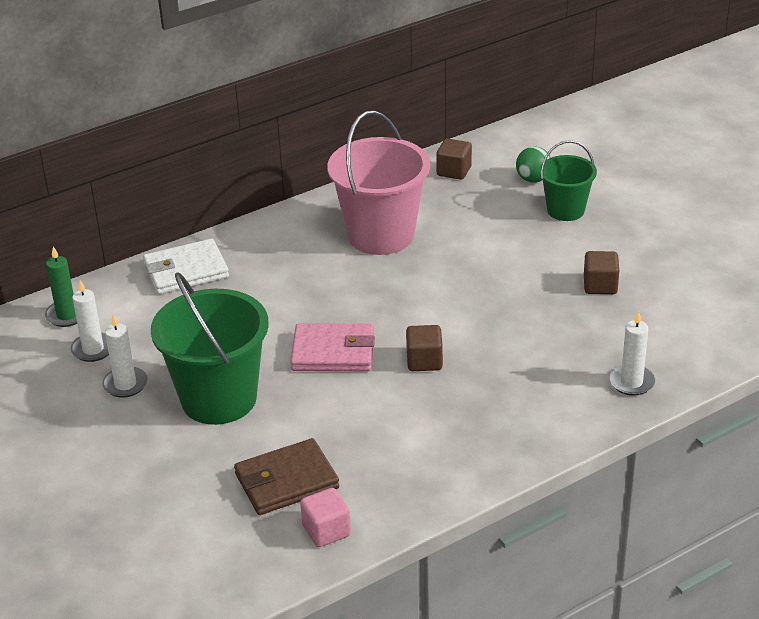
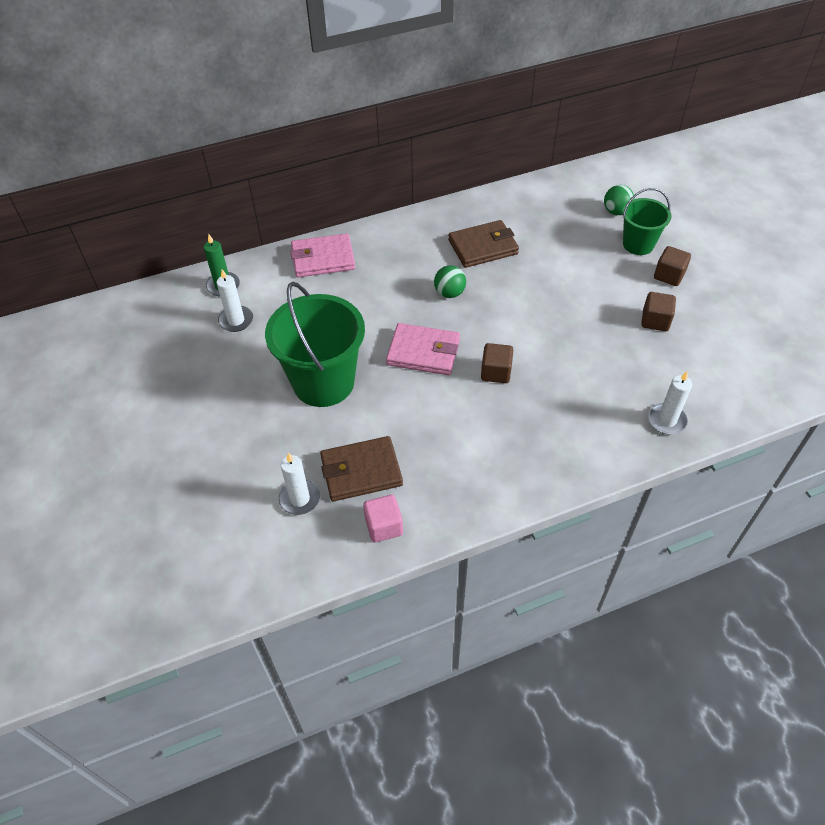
camera: 10 degrees right, 15 degrees up
(125, 384) = (253, 357): white candle -> white candle (299, 499)
(186, 271) = (323, 259): white wallet -> pink wallet
(351, 288) = (449, 293): none -> green ball
(381, 235) = (483, 247): pink bucket -> brown wallet
(454, 171) = (552, 195): brown cube -> brown cube (669, 275)

